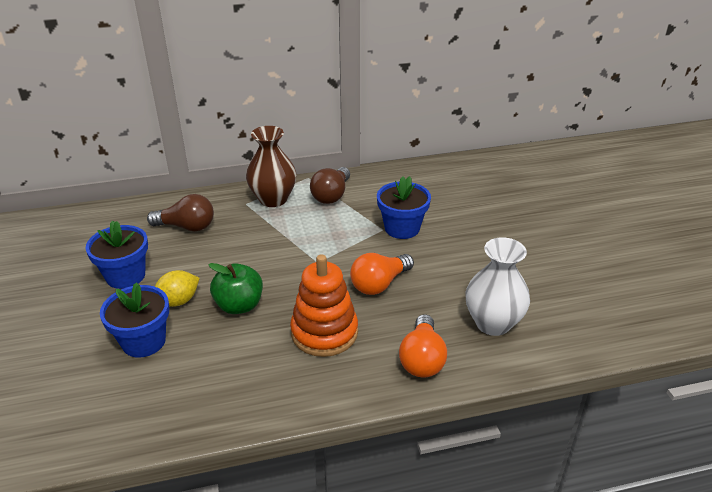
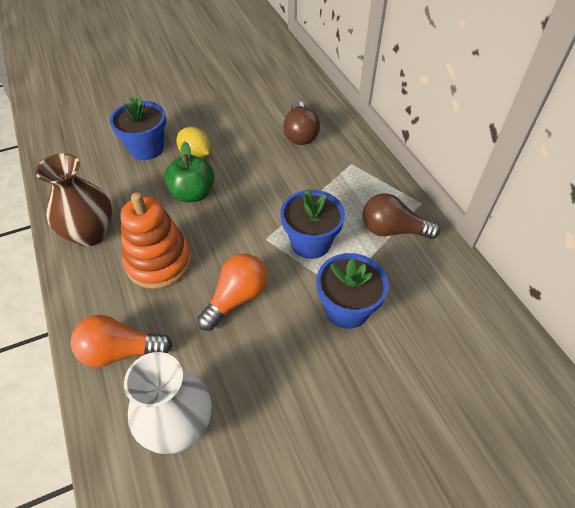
camera: 80 degrees right, 15 degrees up
(125, 276) = (224, 117): blue flower pot -> blue flower pot (310, 242)
(273, 199) = (366, 182): brown vase -> brown vase (90, 233)
(379, 284) = (236, 298): orange light bulb -> orange light bulb turned 90 degrees clockwise

